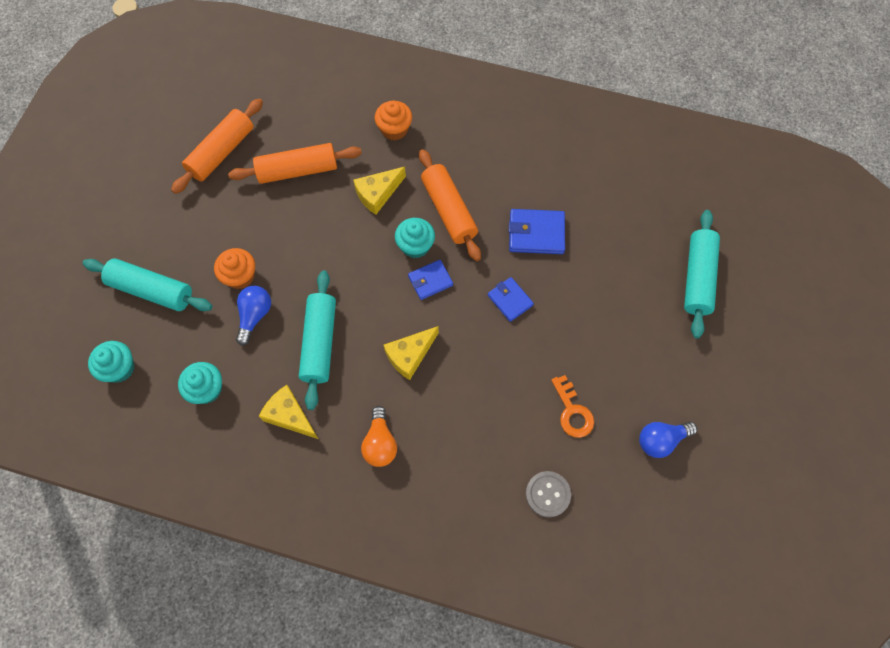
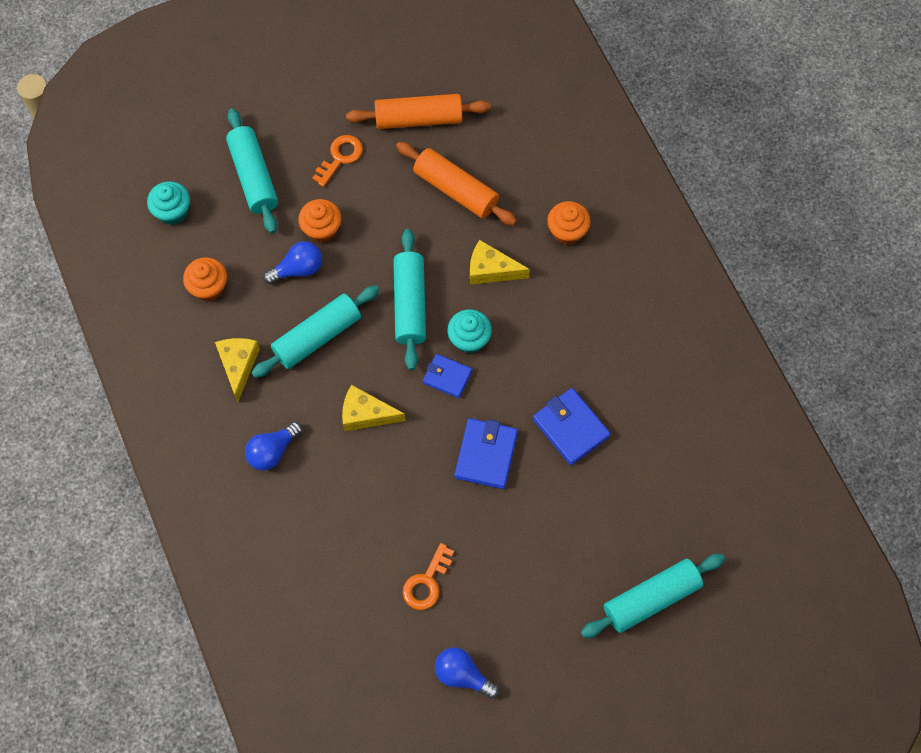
camera: 50 degrees right, 0 degrees up
(198, 222) = (340, 157): none -> orange key
(207, 389) = (209, 287): turquoise cupcake -> orange cupcake
(354, 263) = (410, 304): none -> turquoise rolling pin
(380, 443) = (272, 451): orange light bulb -> blue light bulb
(449, 210) = (528, 339): orange rolling pin -> none
(510, 300) = (486, 455): blue wallet -> blue wallet, size x1.53
(548, 494) = (337, 615): grey button -> none

